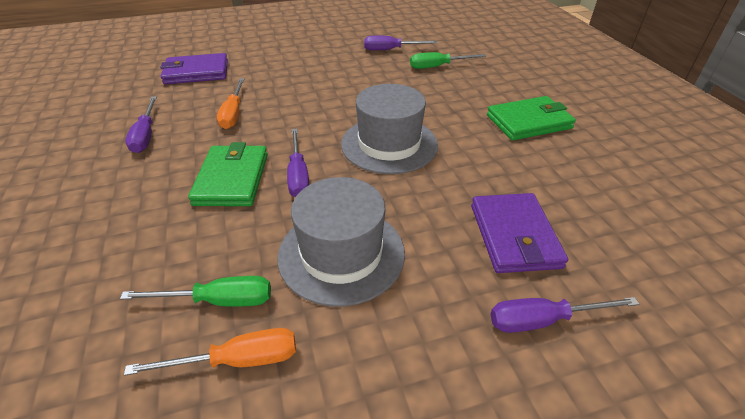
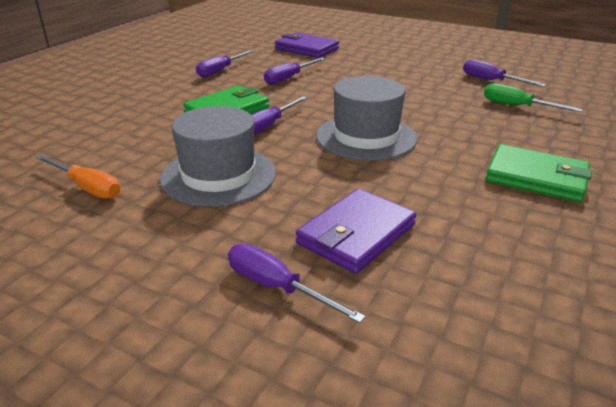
camera: 45 degrees right, 10 degrees down
(219, 301) = (123, 160): green screwdriver -> none
(233, 114) = (289, 78): orange screwdriver -> purple screwdriver

